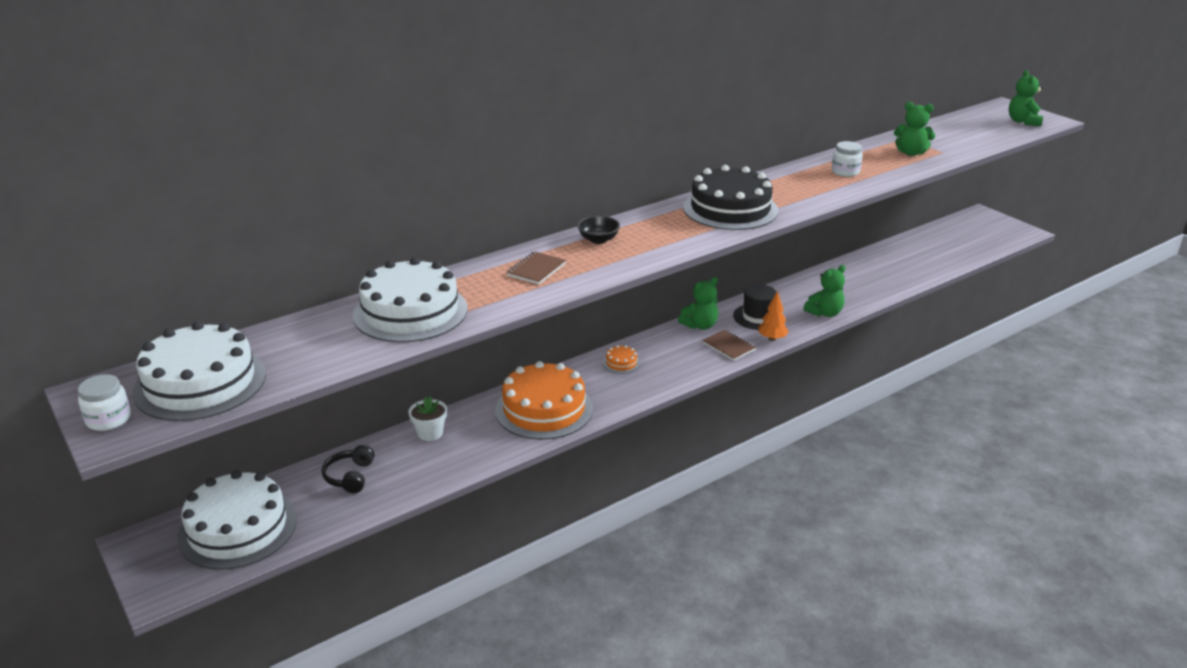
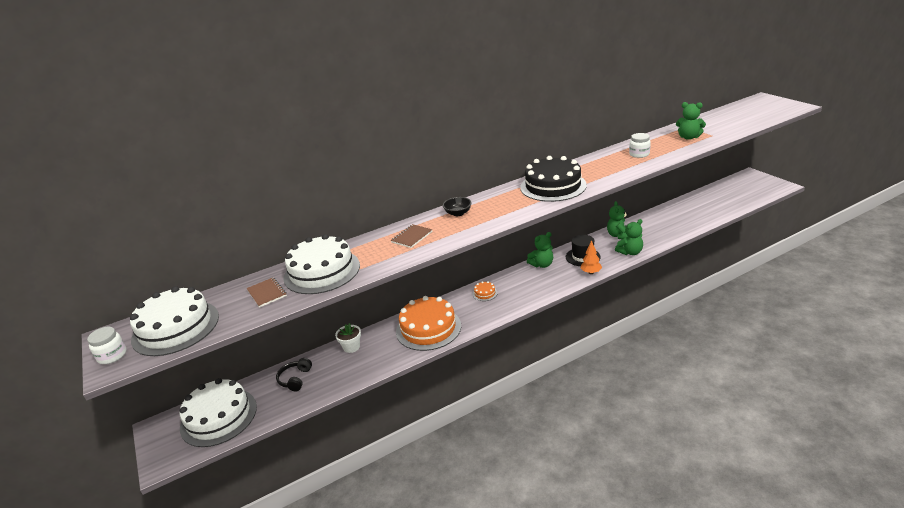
camera: 10 degrees right, 0 degrees up
(729, 346) = (560, 279): brown notebook -> brown notebook (267, 293)
(1023, 122) = (775, 109): green teddy bear -> green teddy bear (618, 235)

